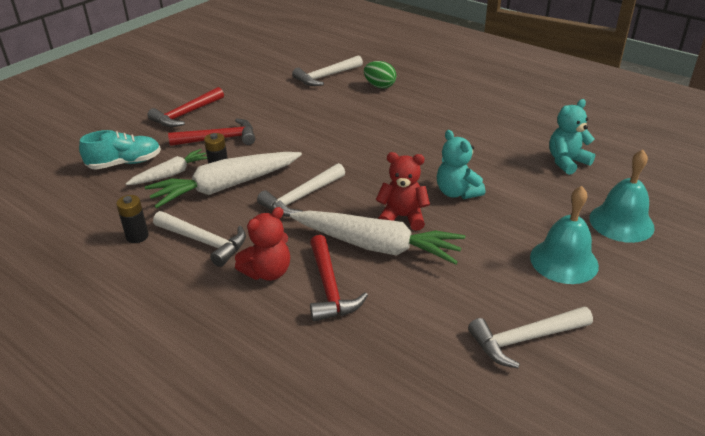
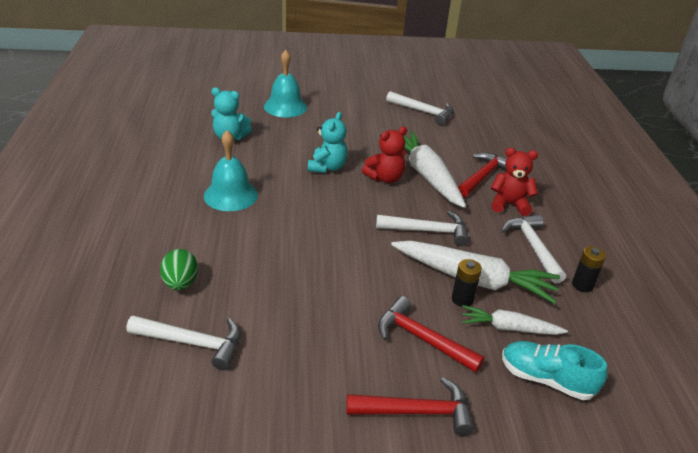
camera: 135 degrees left, 0 degrees up
(402, 217) = (385, 178): red teddy bear -> red teddy bear turned 90 degrees counterclockwise
(564, 261) = (348, 115): turquoise bell -> turquoise bell (231, 195)

